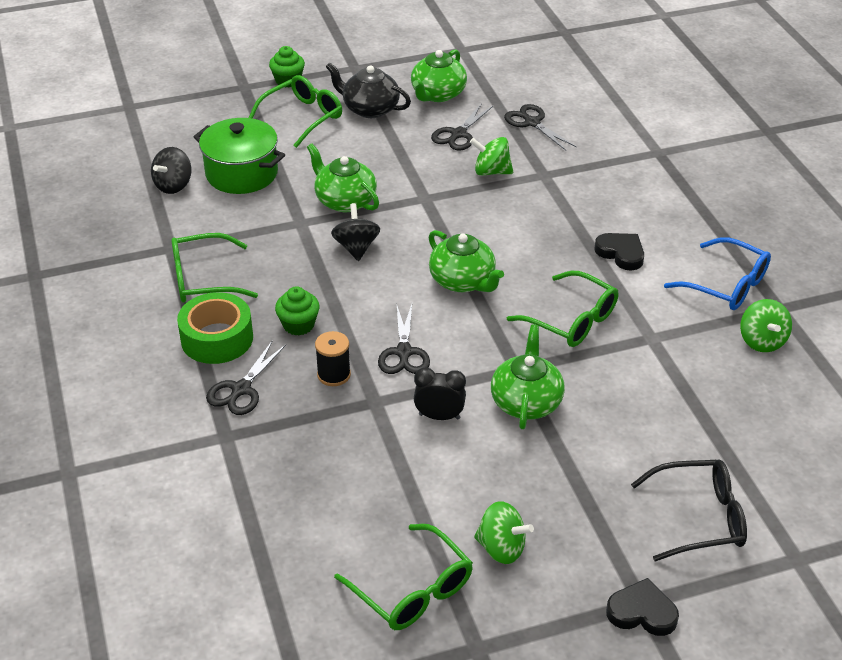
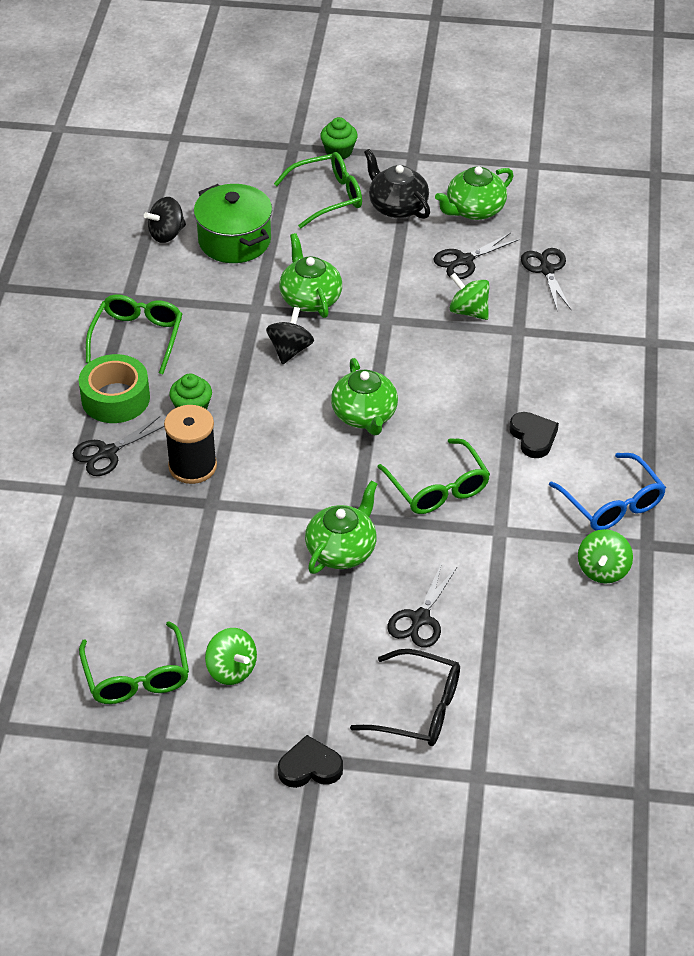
camera: 25 degrees right, 5 degrees up
(203, 279) = (137, 337): green glasses -> green glasses turned 90 degrees clockwise
(334, 375) = (192, 466): black spool -> black spool, size x1.52
(404, 352) = (266, 466): black scissors -> black scissors (420, 619)
(439, 416) = (257, 536): black clock -> none
(642, 612) = (310, 767): black heart -> black heart turned 45 degrees counterclockwise

